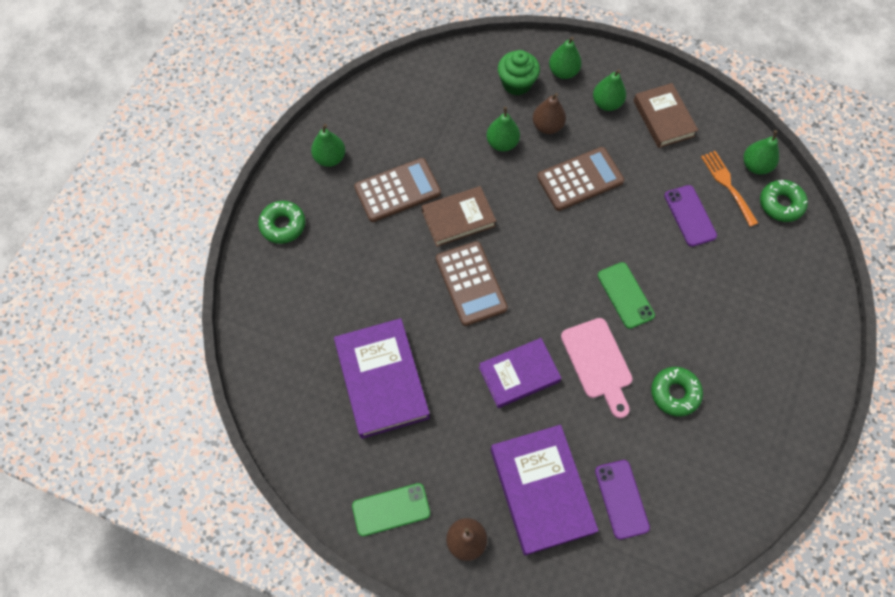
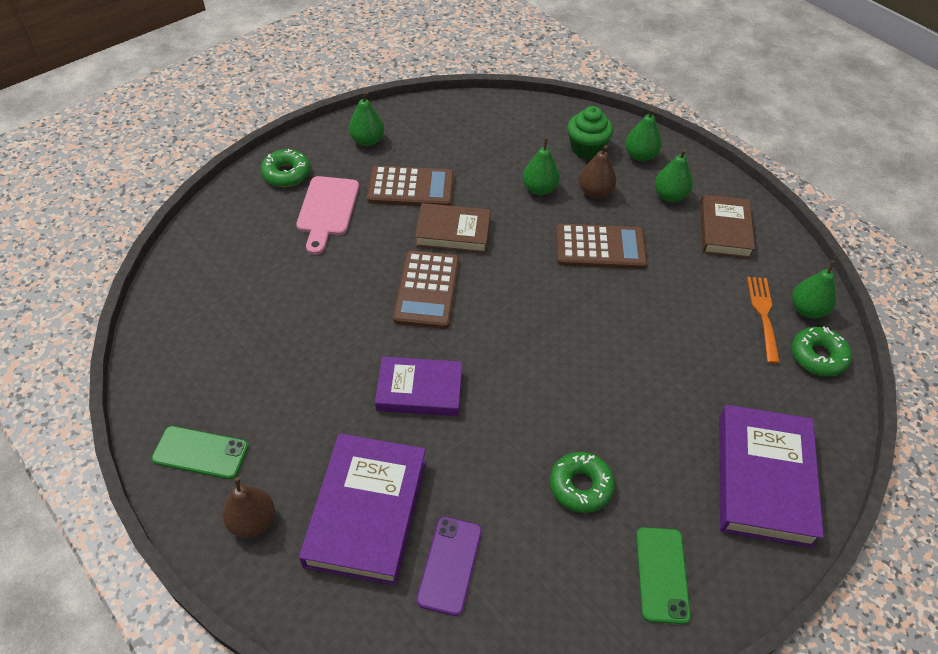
camera: 25 degrees right, 15 degrees down
(382, 380) = (280, 334): purple book -> purple book (764, 479)
(598, 362) = (512, 417): pink cutting board -> pink cutting board (327, 210)
(625, 295) = (583, 368): green phone -> green phone (662, 574)
(690, 216) = (702, 325): purple phone -> none

